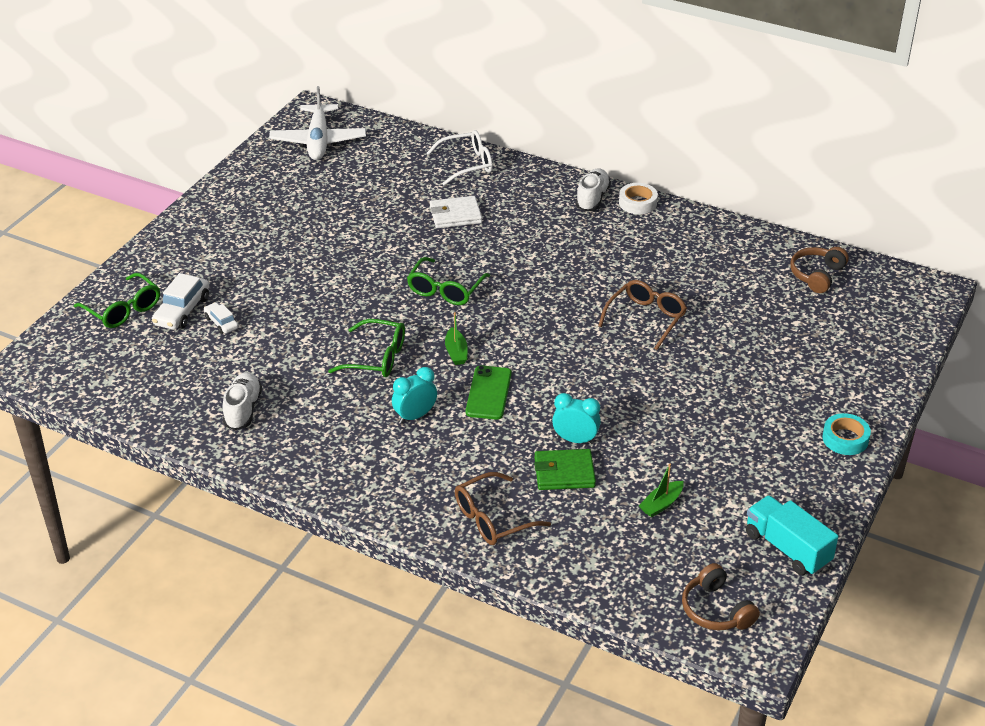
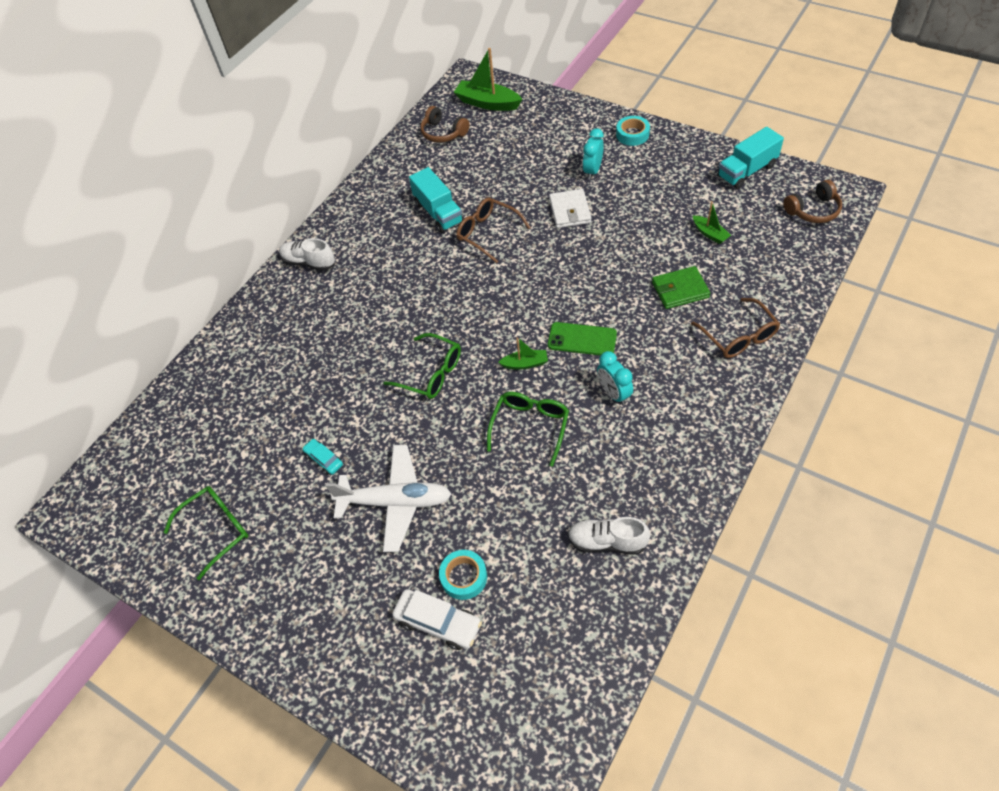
camera: 80 degrees left, 15 degrees up
(123, 310) = (429, 693): green glasses -> green glasses (217, 529)
(221, 323) = (464, 577): white car -> turquoise tape
(318, 141) = (135, 501): white plane -> white plane (395, 502)
(350, 234) = (324, 459): none -> turquoise car
(455, 215) = (311, 367): white wallet -> white wallet (570, 211)
(467, 164) = (225, 358): white glasses -> none
(564, 473) = (680, 290): green wallet -> green wallet turned 75 degrees clockwise
(575, 440) = (640, 282): turquoise clock -> turquoise clock (592, 171)
(637, 203) = (323, 232): white tape -> none
(675, 280) = (438, 213): none -> turquoise truck
(883, 308) = (487, 103): none -> green boat

